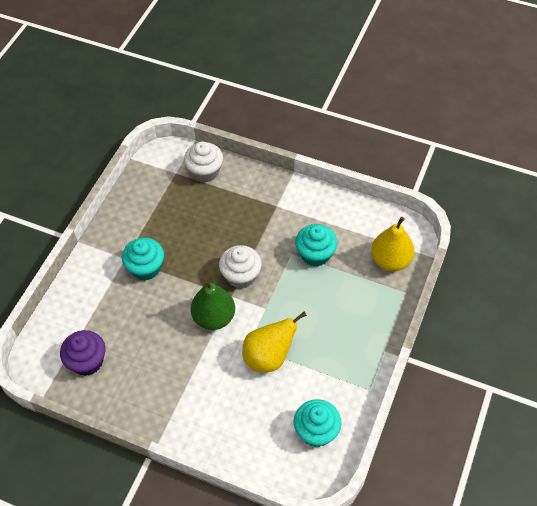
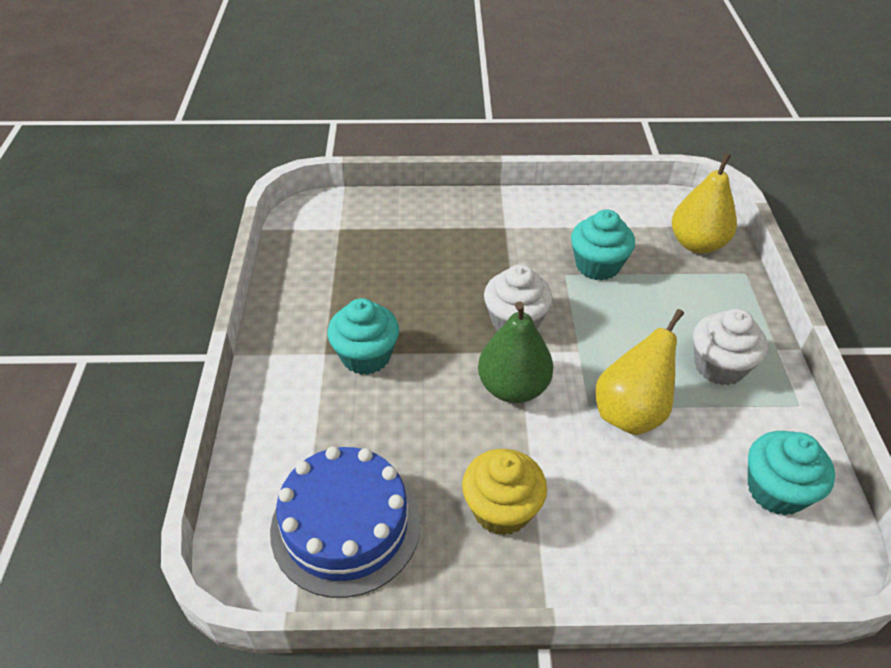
camera: 25 degrees left, 10 degrees down
(87, 361) = (345, 525): purple cupcake -> blue cake
(166, 383) = (501, 509): none -> yellow cupcake
(205, 171) = (381, 216): white cupcake -> white cupcake (719, 366)

